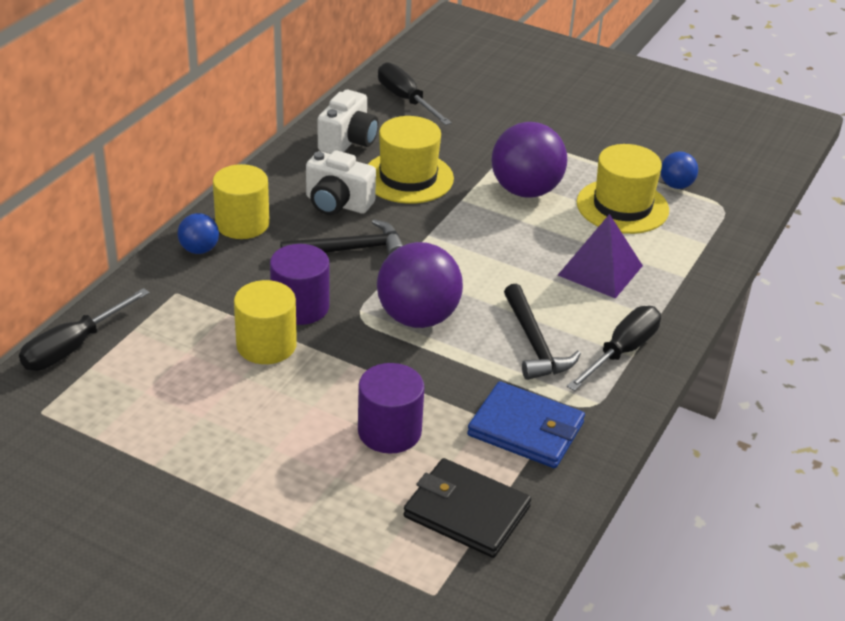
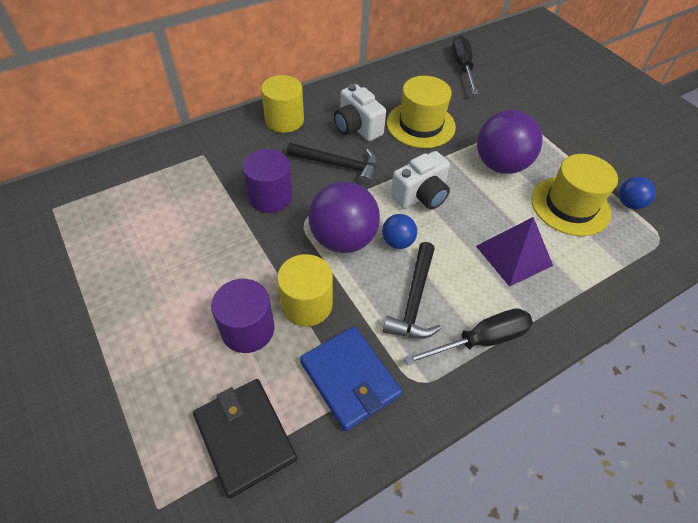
camera: 30 degrees right, 15 degrees up
(73, 347) = (112, 169): black screwdriver -> none
(199, 250) = (243, 129): blue ball -> blue ball (397, 242)
(266, 345) = (224, 217): yellow cylinder -> yellow cylinder (307, 304)
(348, 141) = (400, 85): white camera -> white camera (420, 196)

